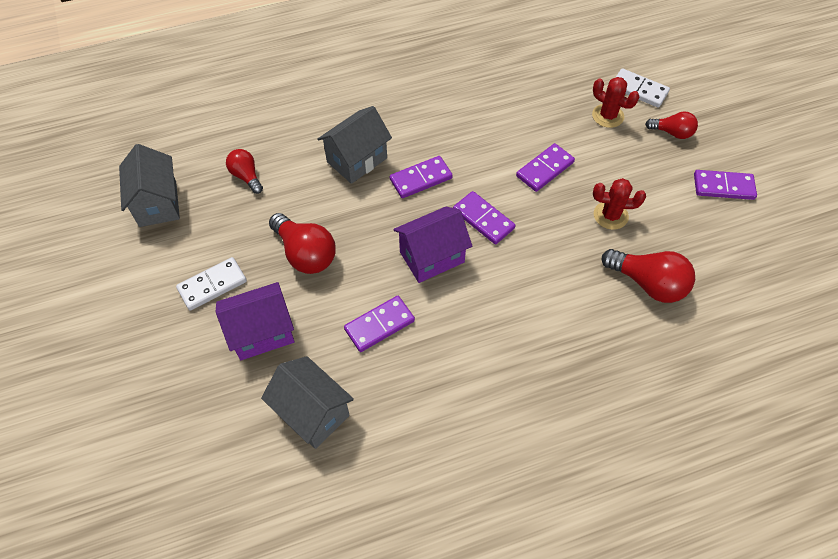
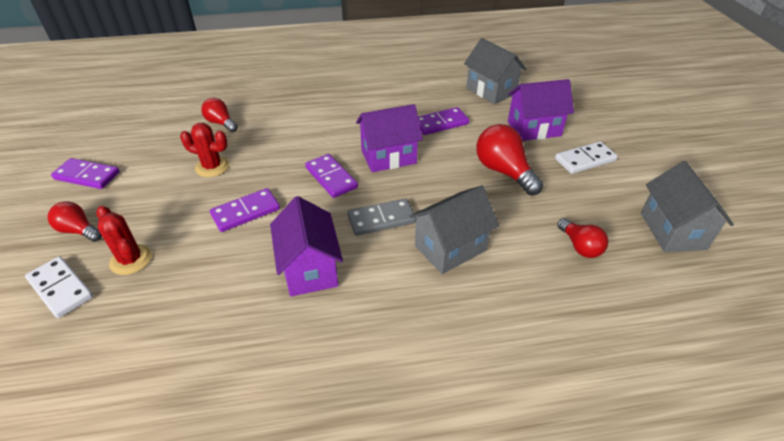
camera: 170 degrees left, 15 degrees down
(421, 179) = (381, 219): purple domino -> grey domino
(466, 127) = (310, 269): none -> purple house
(648, 283) = (221, 123): red light bulb -> red light bulb, size x0.61

